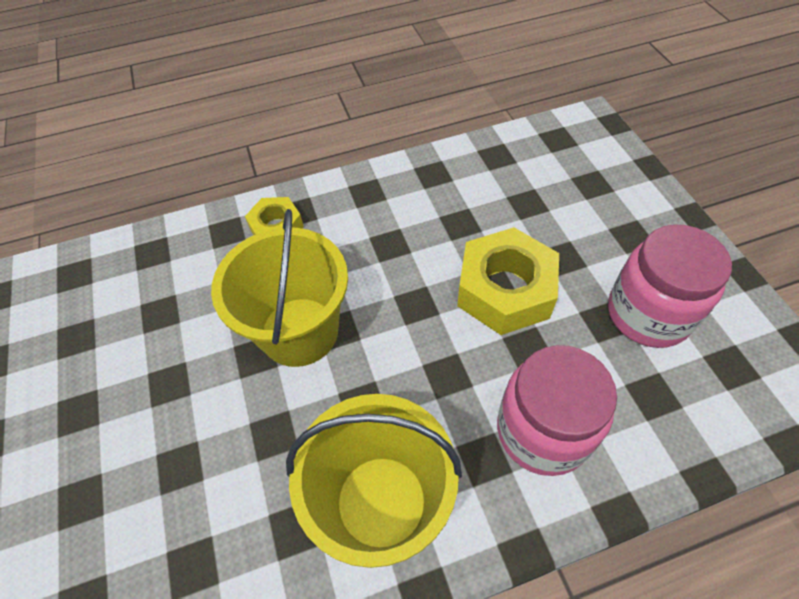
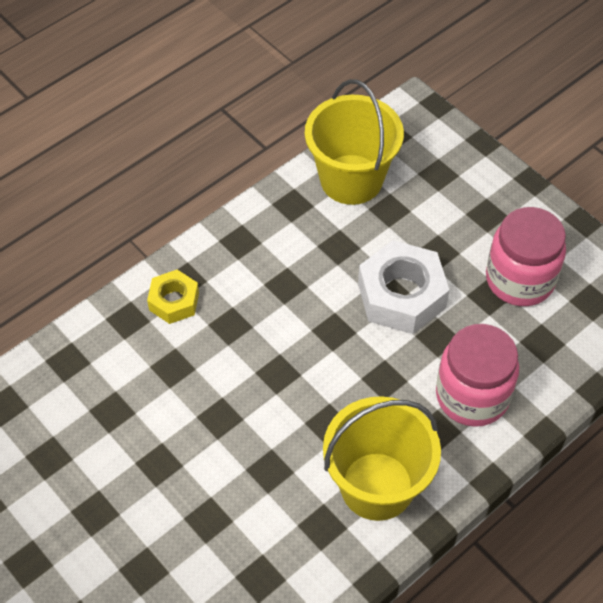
camera: 25 degrees left, 0 degrees up
(299, 331) = (247, 385): yellow bucket -> yellow bucket (351, 179)
(505, 290) = (401, 295): yellow nut -> white nut

